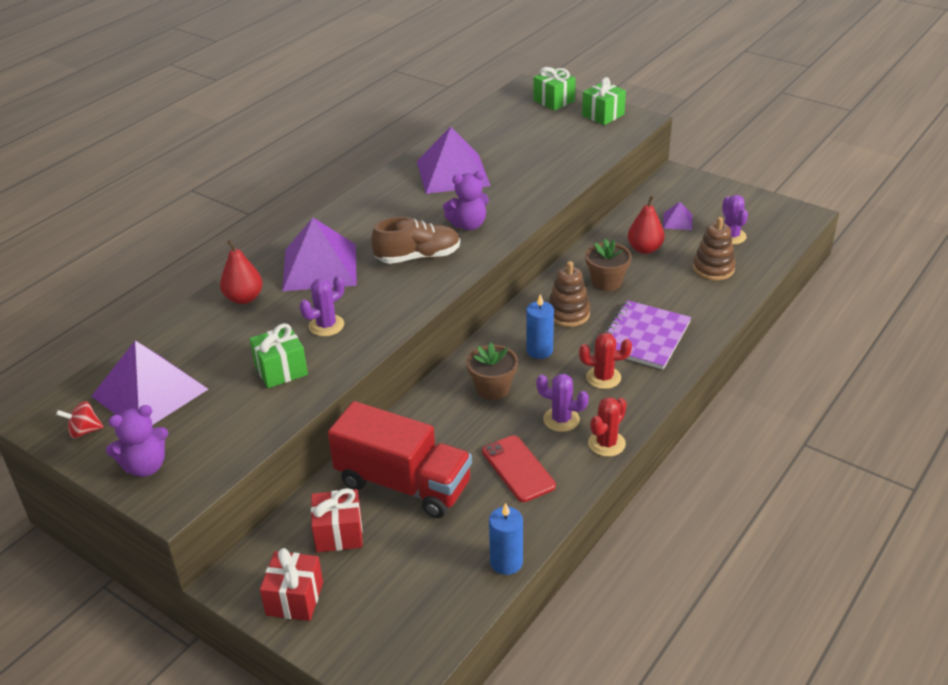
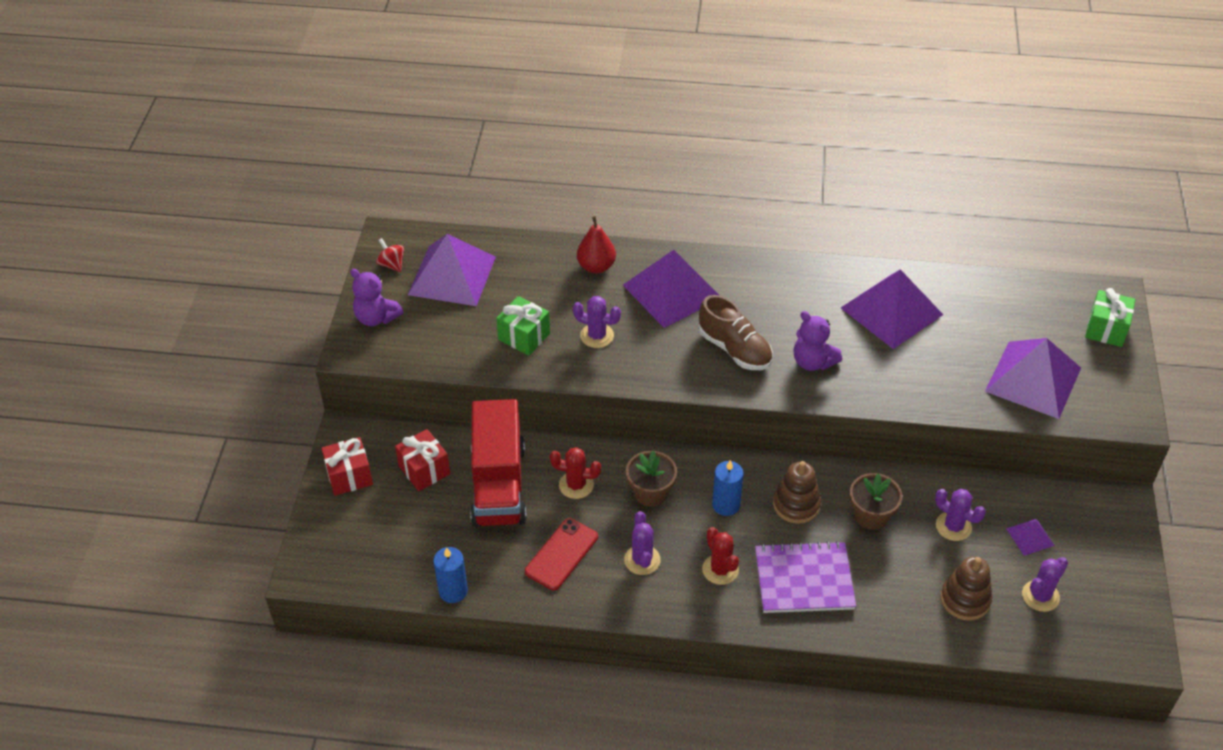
camera: 60 degrees right, 10 degrees up
(572, 142) = (1033, 379): none -> purple pyramid
(603, 115) = (1114, 383): green gift -> none
(606, 444) = (632, 606): red cactus -> red cactus (576, 485)
(645, 249) = (953, 526): red pear -> purple cactus

